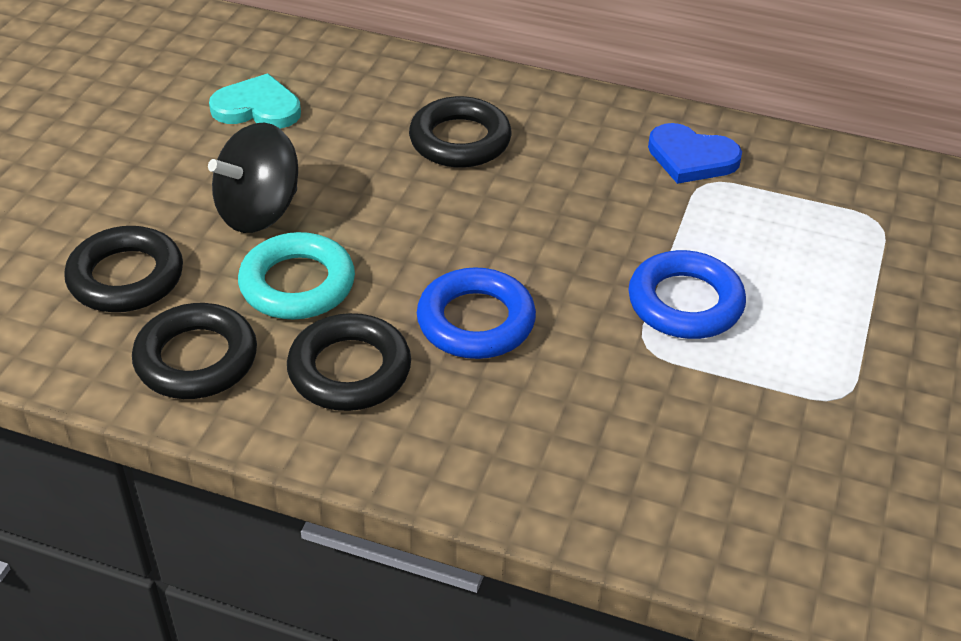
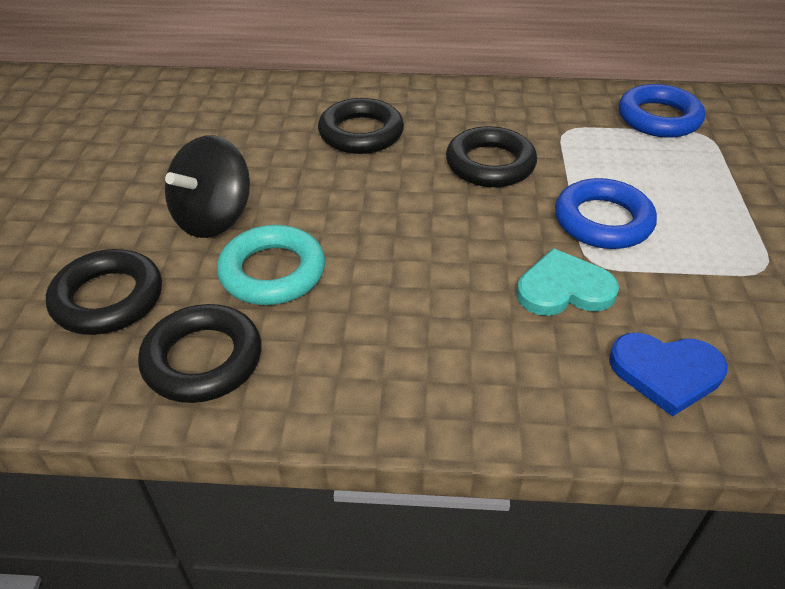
camera: 15 degrees left, 0 degrees up
(257, 108) = (181, 137): turquoise heart -> turquoise heart (564, 289)
(349, 370) = (352, 337): black ring -> black ring (490, 164)
(476, 321) = (443, 271): blue ring -> blue ring (658, 118)
(691, 158) = (545, 115): blue heart -> blue heart (666, 372)

